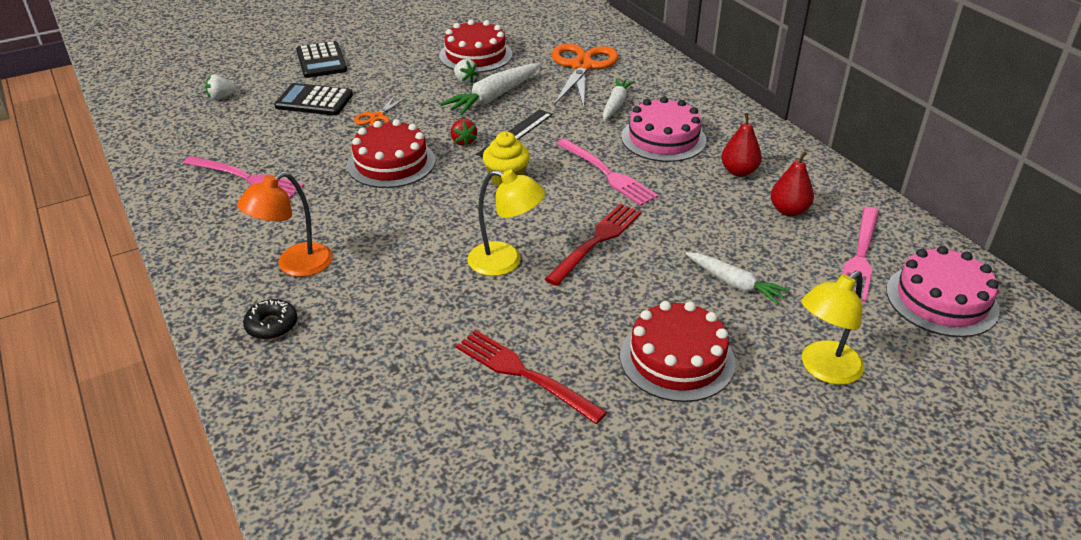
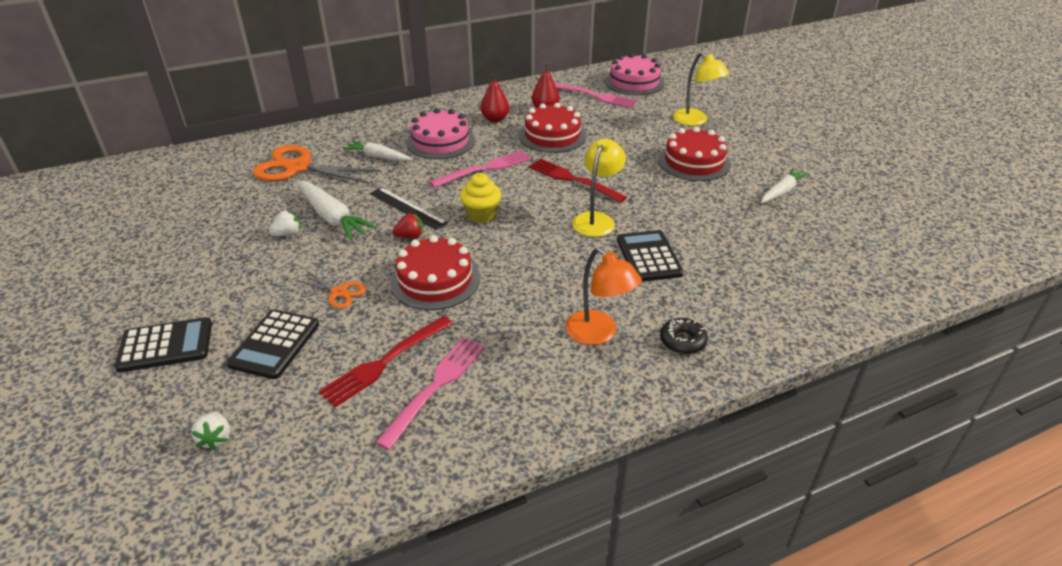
camera: 85 degrees left, 0 degrees up
(427, 304) = (649, 257): none -> black calculator
(475, 55) = (233, 226): red cake -> red cake (552, 135)
(523, 374) = (717, 216): red fork -> red fork (384, 362)
(734, 284) = (621, 136): white carrot -> white carrot (782, 191)

